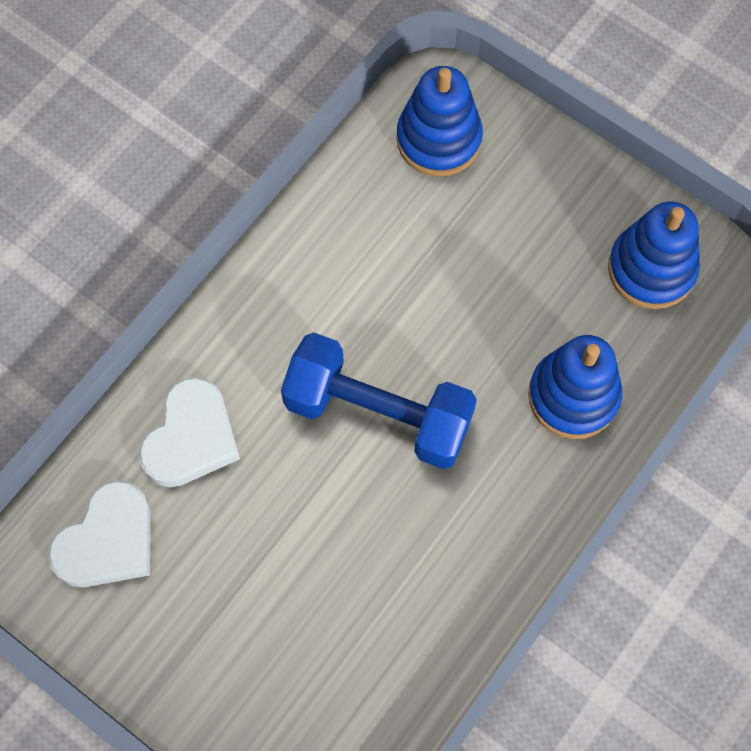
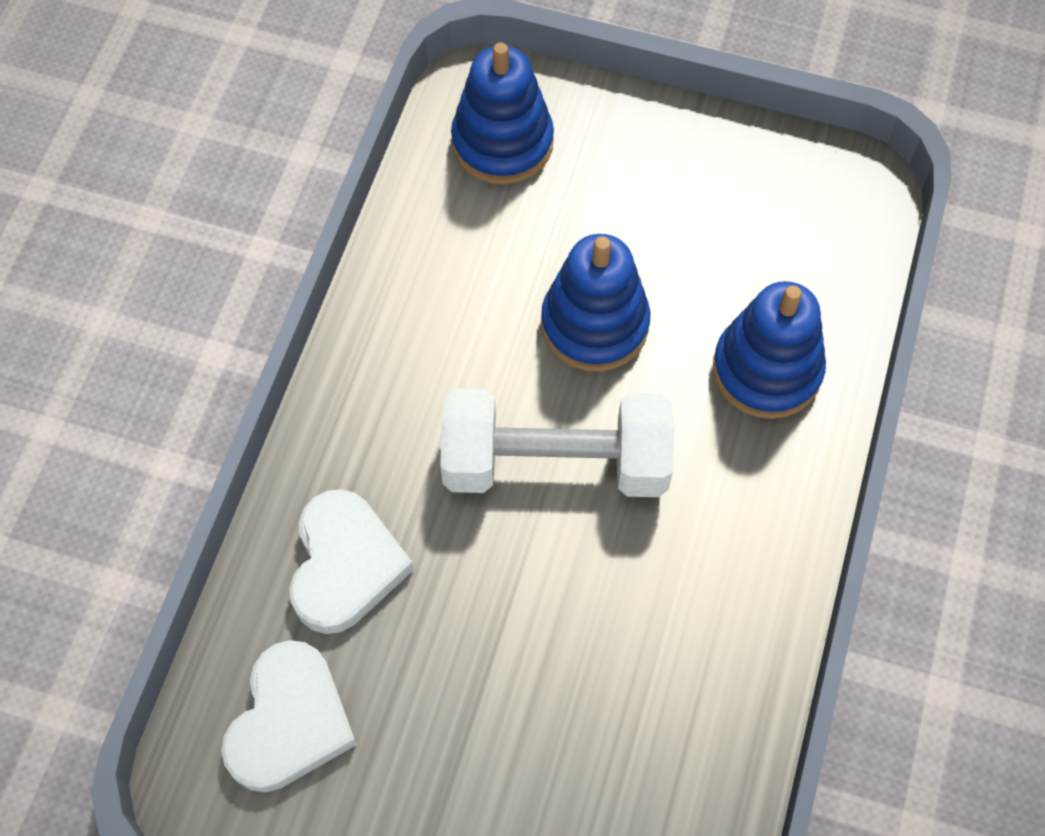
camera: 20 degrees left, 5 degrees down
(378, 413) = (555, 463): blue dumbbell -> white dumbbell
(651, 269) = (793, 207): blue stacking toy -> blue stacking toy (594, 324)

